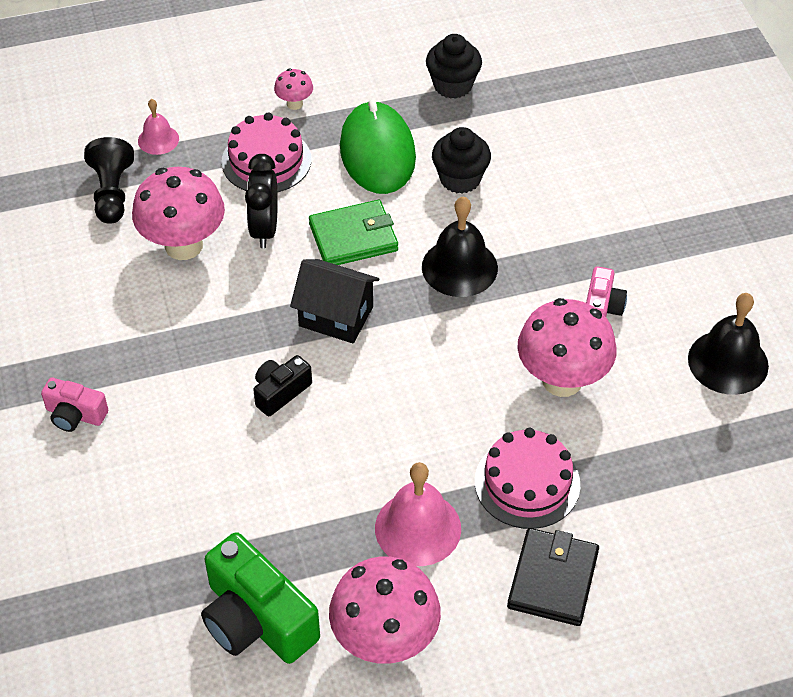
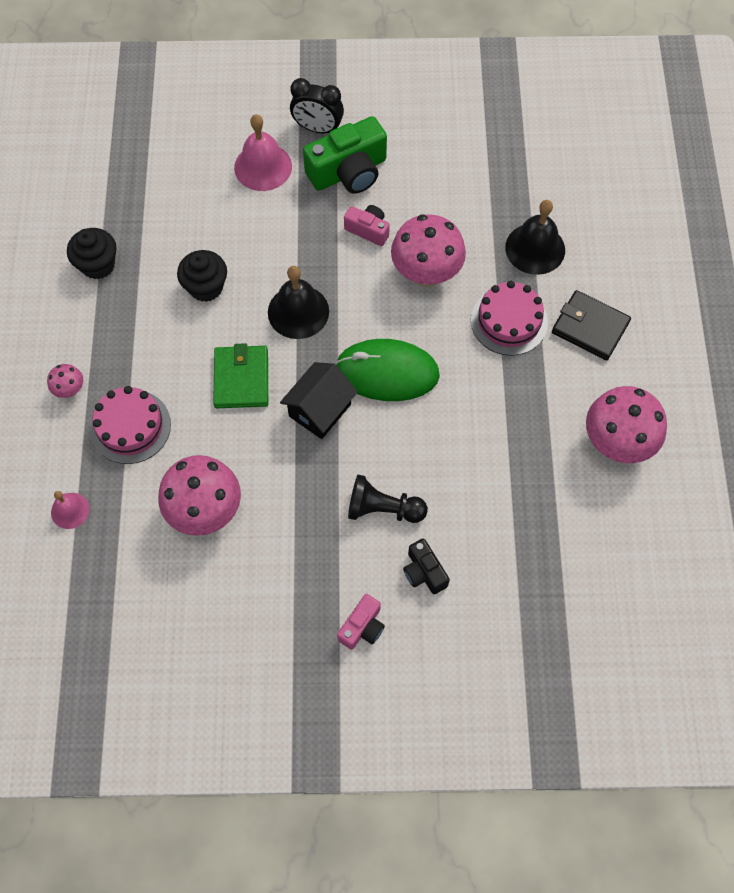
camera: 75 degrees left, 15 degrees up
(112, 193) = (122, 560): black pawn -> black pawn (383, 509)
(256, 620) = (583, 524): green camera -> green camera (348, 172)
(264, 229) = (209, 444): black clock -> black clock (317, 128)
(280, 392) = (383, 466): black camera -> black camera (424, 572)
(377, 152) = (153, 339): green mouse -> green mouse (387, 372)
(418, 528) = (530, 400): pink bell -> pink bell (263, 167)
(728, 362) = (439, 169): black bell -> black bell (535, 248)

